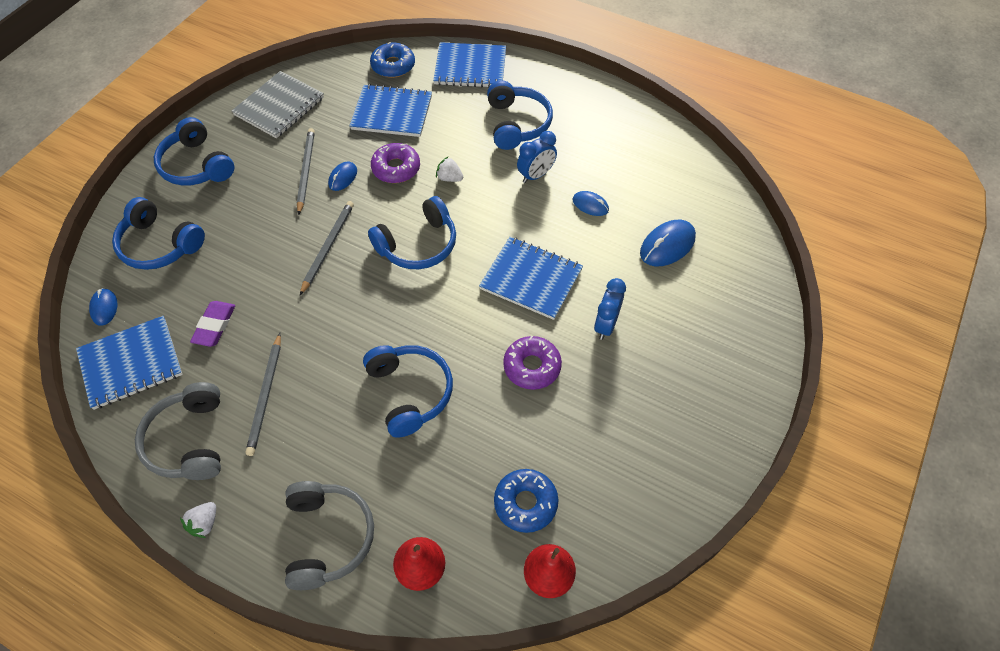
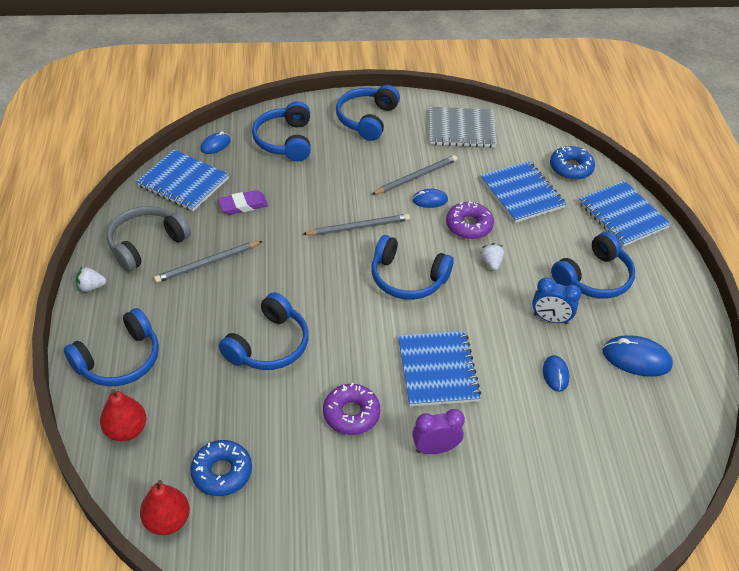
camera: 55 degrees right, 10 degrees down
(328, 537) = (119, 360): grey headphones -> blue headphones
(606, 325) = (435, 448): blue clock -> purple clock
(667, 245) = (565, 457): blue mouse -> blue mouse (636, 358)

